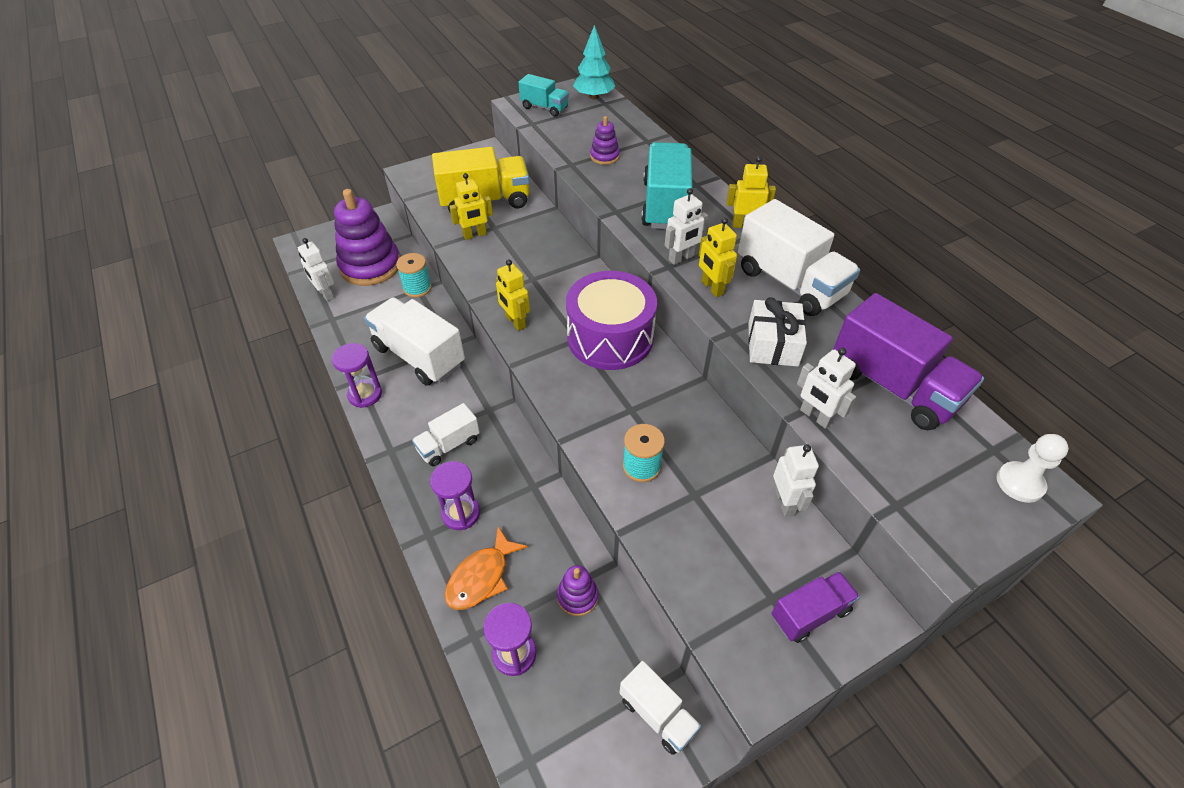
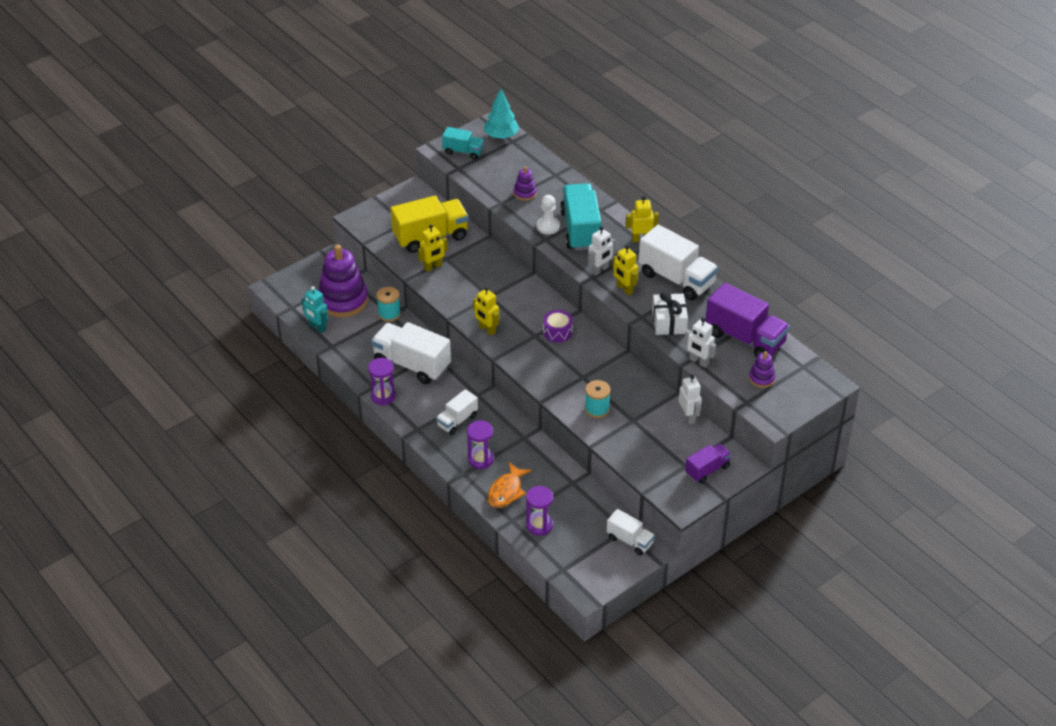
camera: 10 degrees left, 5 degrees down
(325, 294) = (317, 327): white robot -> turquoise robot
(577, 596) = (569, 493): purple stacking toy -> purple stacking toy (761, 378)
(610, 337) = (557, 332): purple drum -> purple drum, size x0.47
(1020, 483) = (815, 382): white pawn -> white pawn (548, 226)

